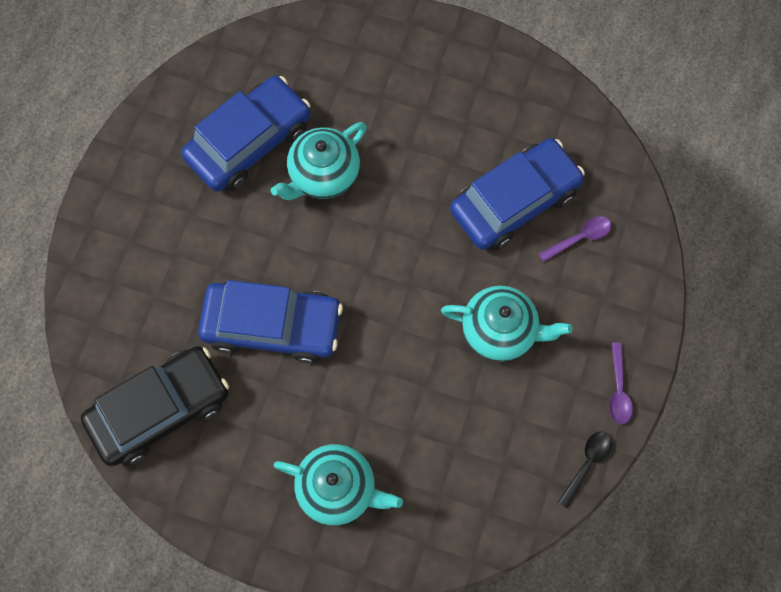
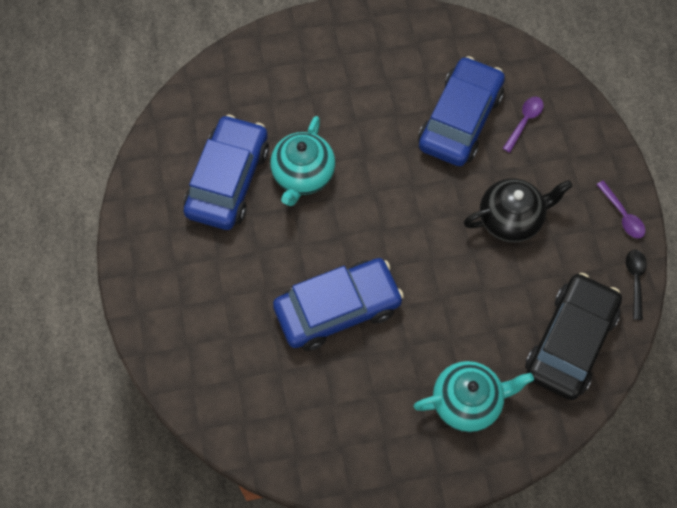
camera: 30 degrees left, 5 degrees down
(160, 409) = (291, 421): black car -> black car (570, 341)
(500, 330) = (511, 219): turquoise teapot -> black teapot

